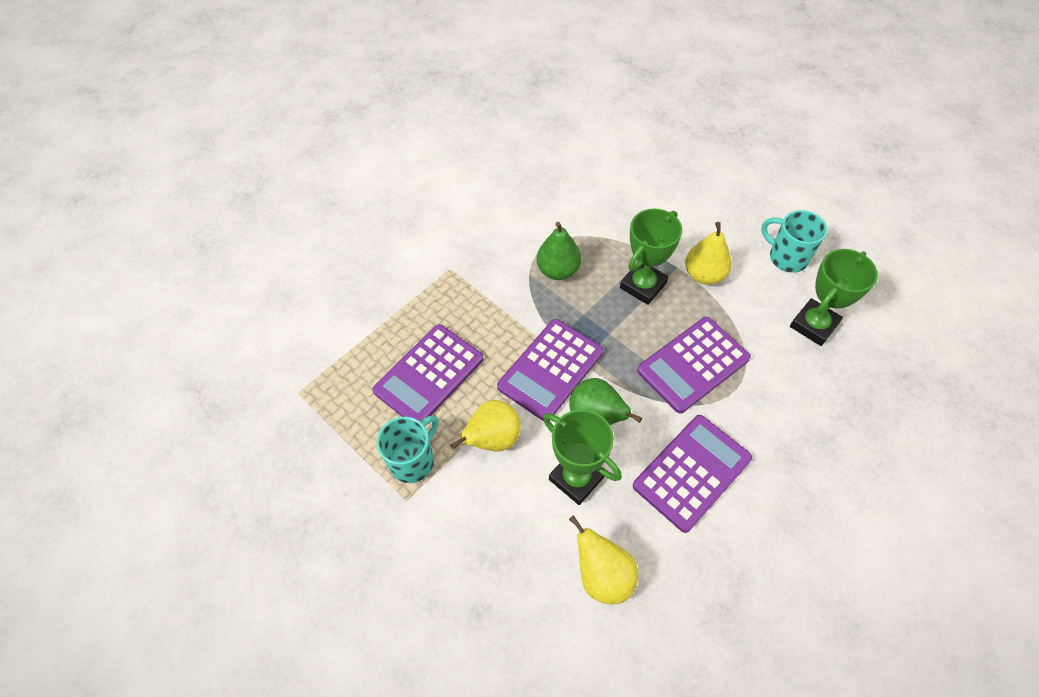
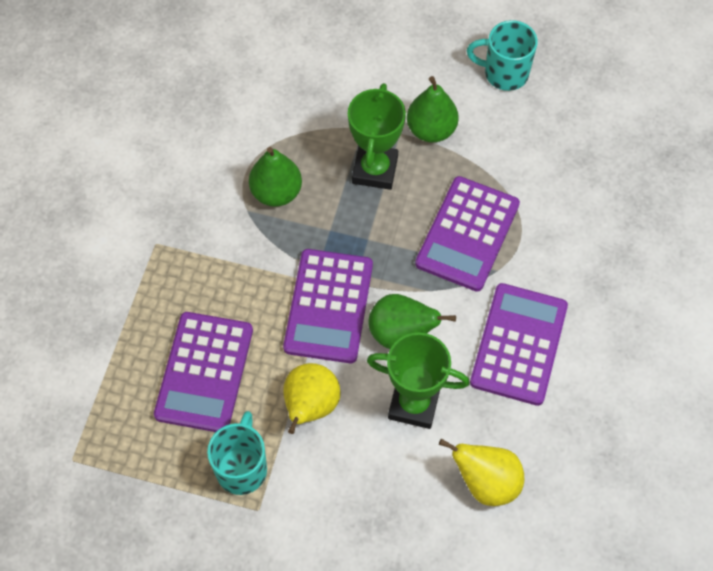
camera: 30 degrees left, 5 degrees up
(704, 275) = (431, 130): yellow pear -> green pear
(814, 325) = (563, 138): green trophy -> none

